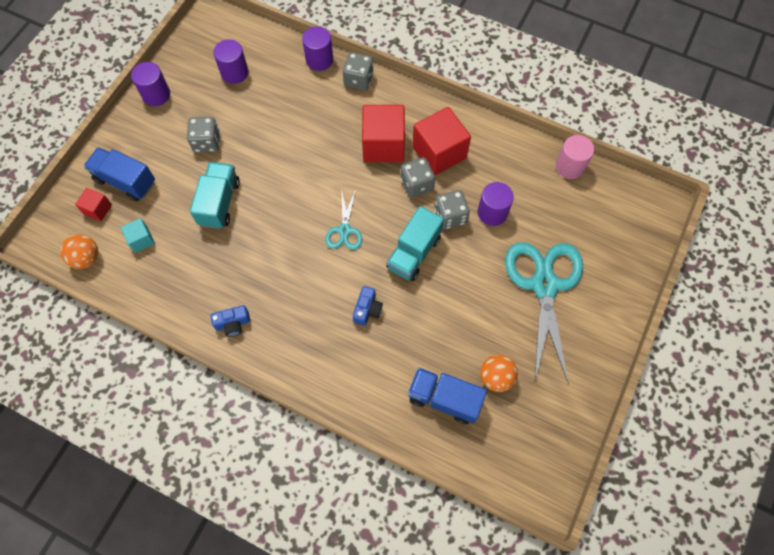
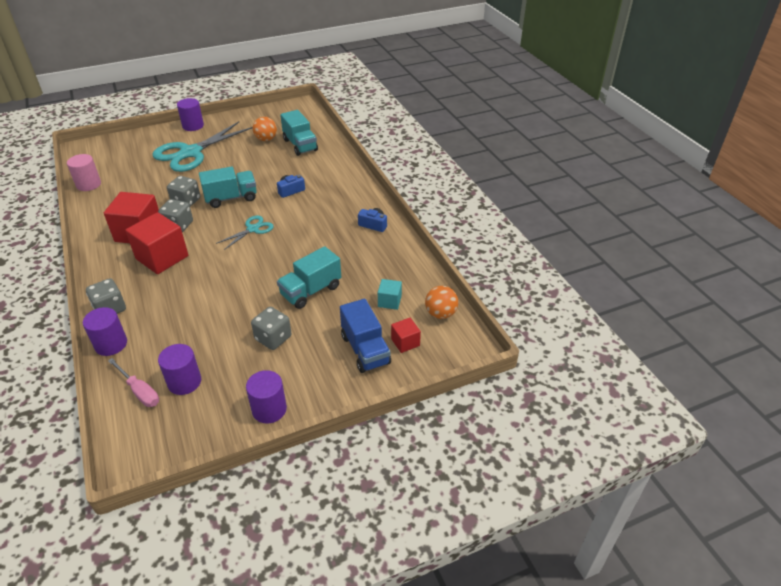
camera: 140 degrees left, 25 degrees down
(257, 48) = (139, 391): none -> pink screwdriver
(444, 399) = (300, 145): blue truck -> turquoise truck
(492, 212) = (162, 190): purple cylinder -> purple cylinder (193, 126)

